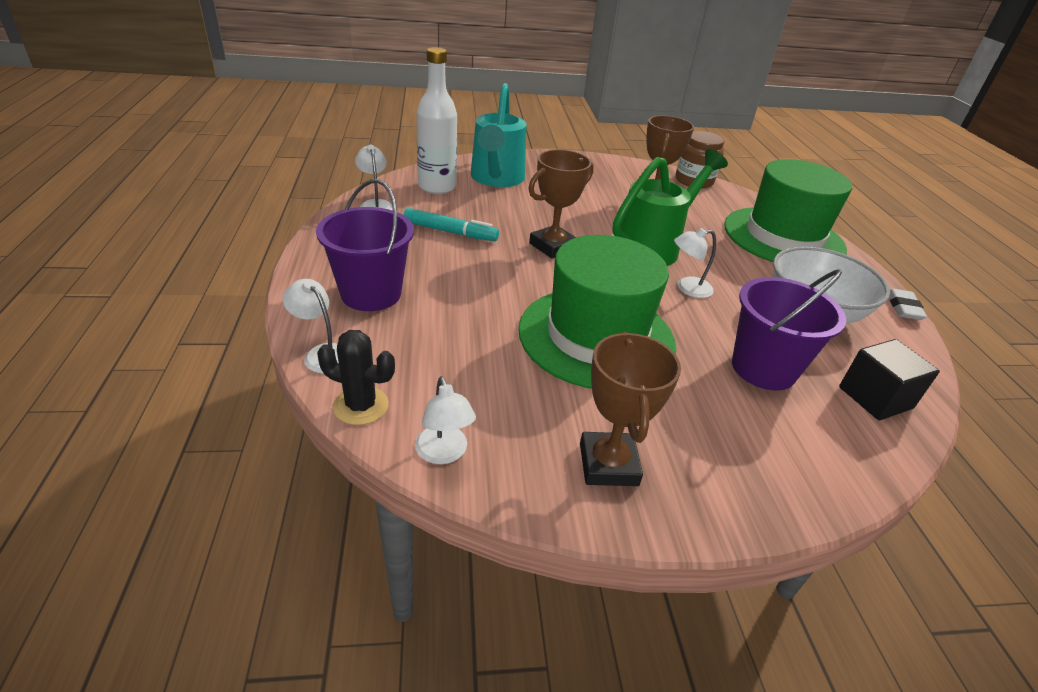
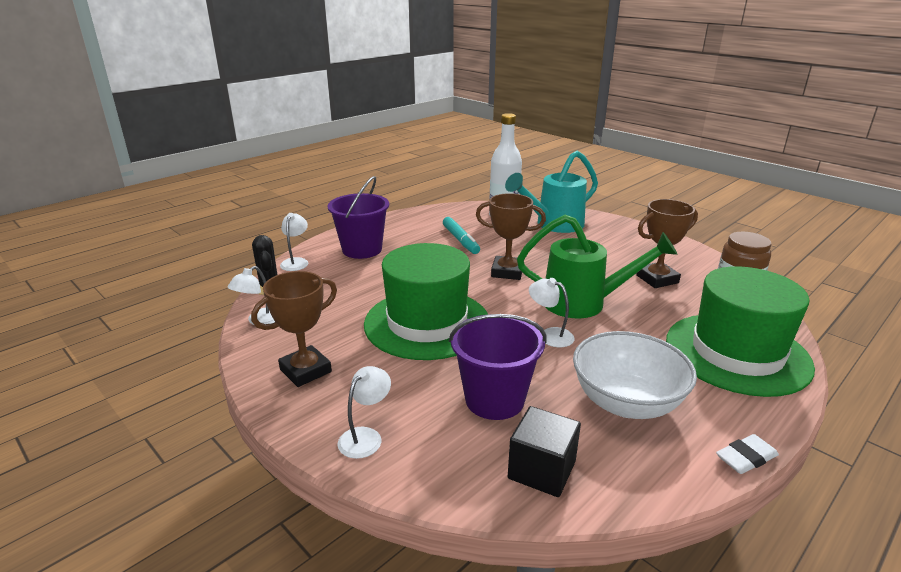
camera: 55 degrees right, 10 degrees down
(375, 204) = (449, 213): white lamp -> white lamp (366, 436)

